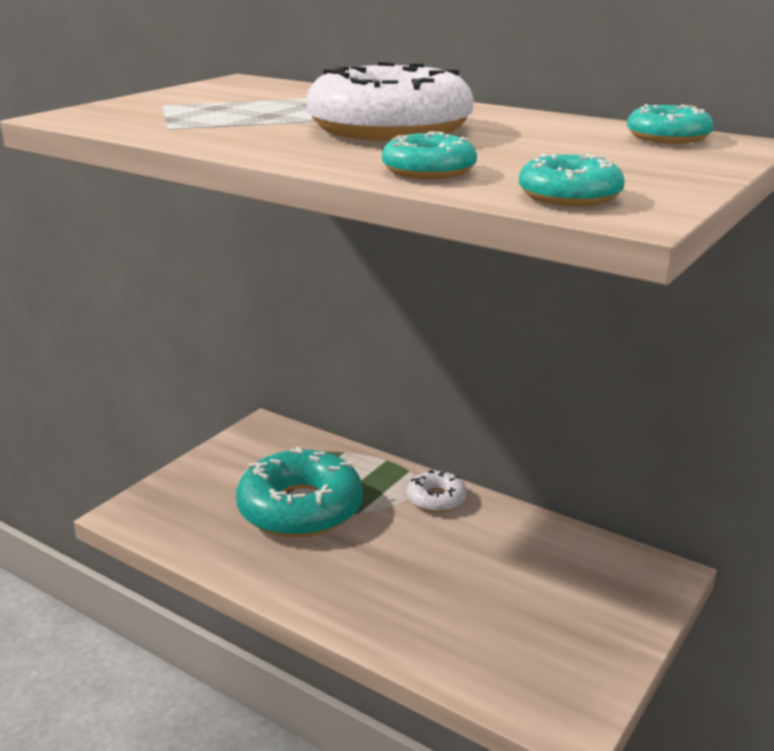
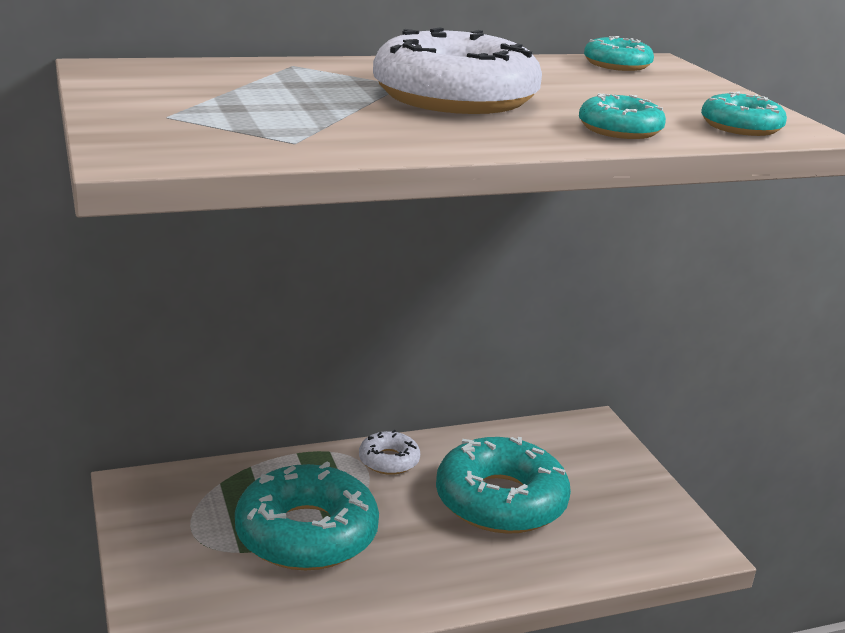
camera: 55 degrees left, 0 degrees up
(465, 573) = (500, 500): none -> turquoise donut

